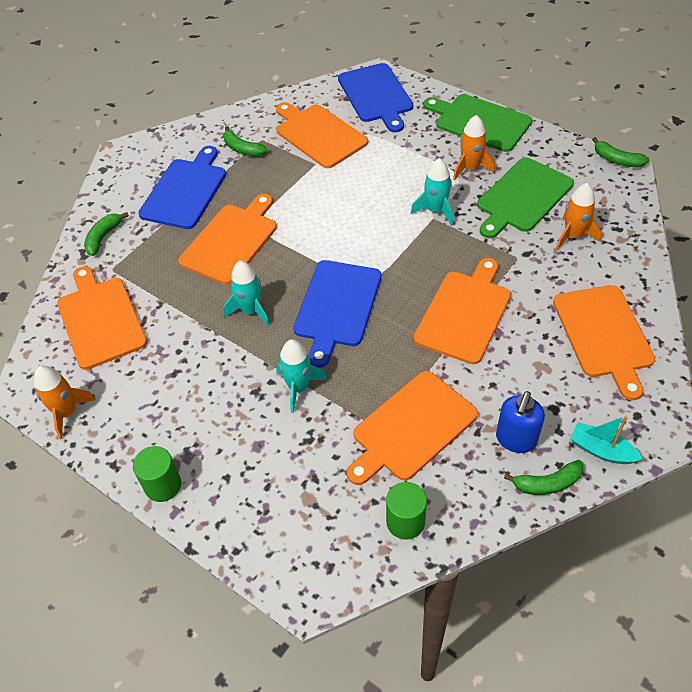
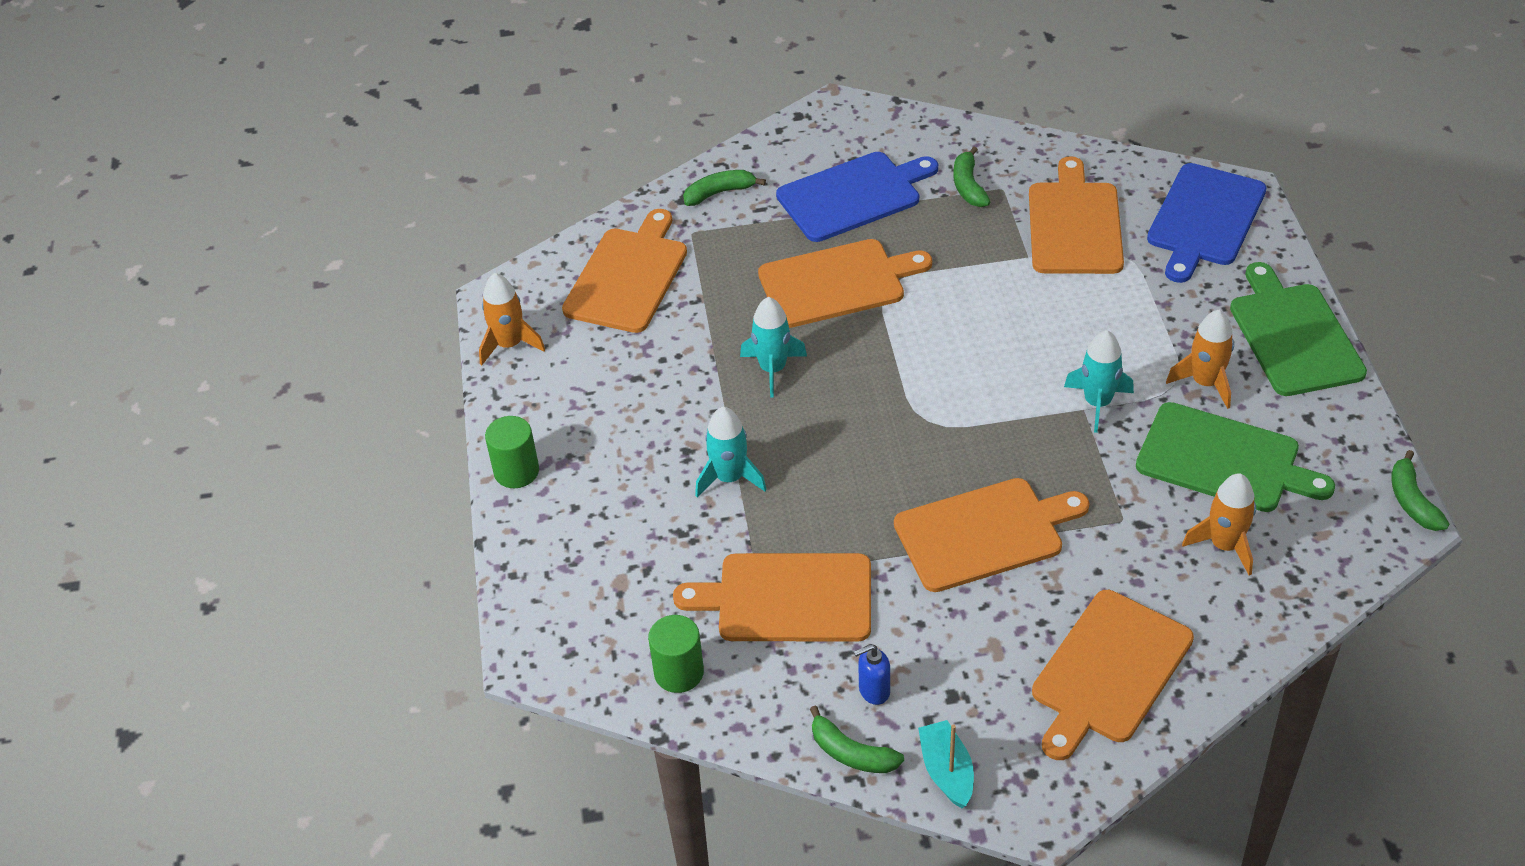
camera: 45 degrees right, 5 degrees down
(337, 306) = (861, 428): blue cutting board -> none
(515, 440) = (873, 691): blue soap dispenser -> blue soap dispenser, size x0.65
(523, 197) = (1224, 460): green cutting board -> green cutting board turned 150 degrees counterclockwise

